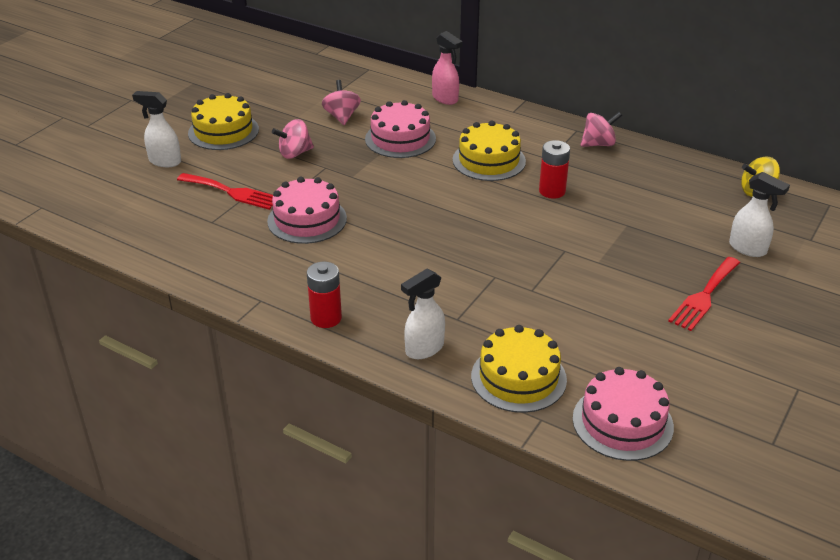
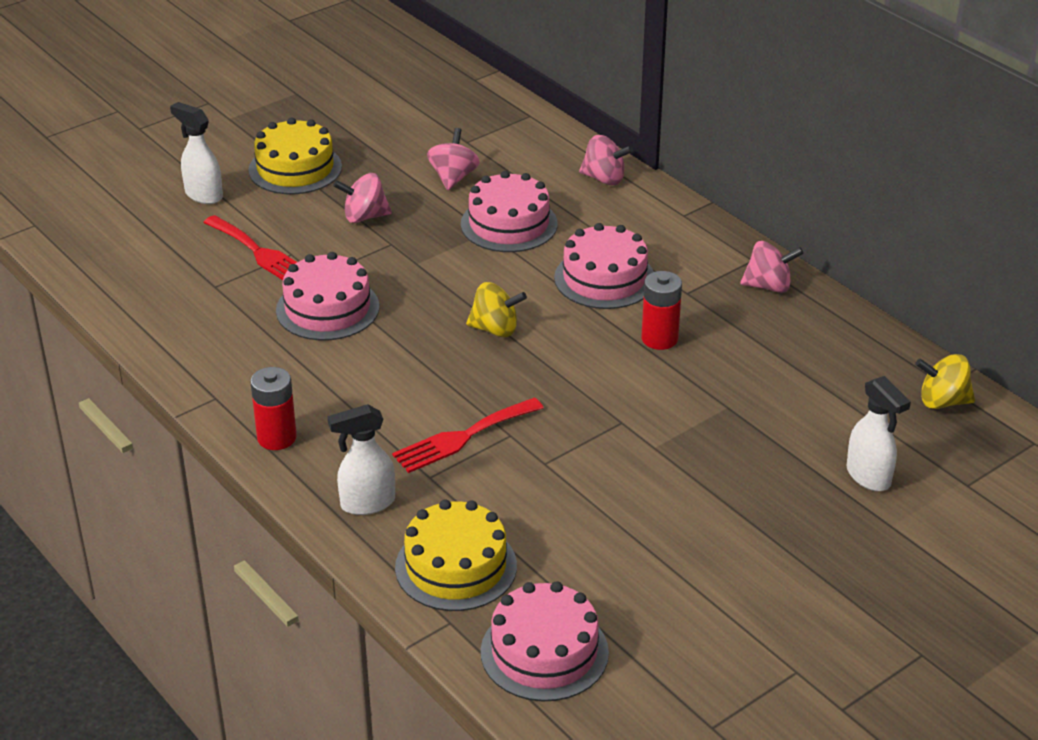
camera: 20 degrees right, 0 degrees up
(437, 208) = (495, 329): none -> yellow spinning top
(445, 99) = (604, 179): pink spray bottle -> pink spinning top
(489, 160) = (604, 278): yellow cake -> pink cake
(704, 296) = (761, 525): red fork -> red fork (462, 437)

